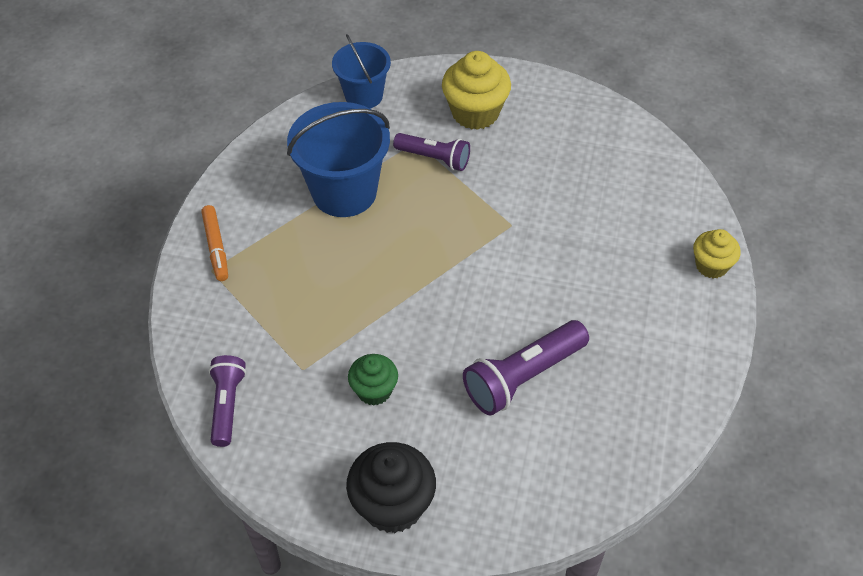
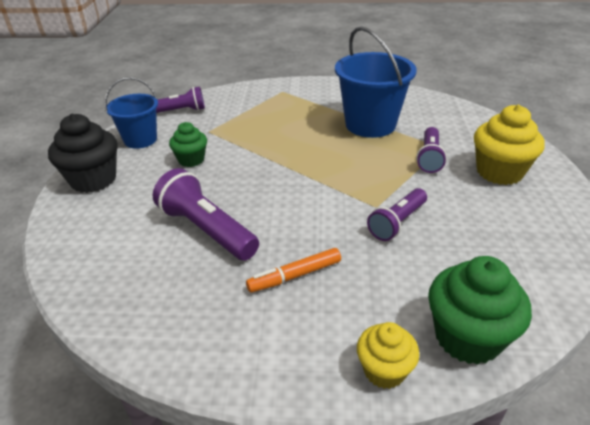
camera: 80 degrees right, 15 degrees down
(216, 247) = (301, 90): orange marker -> orange marker (295, 276)
(364, 96) = (474, 119): blue bucket -> blue bucket (140, 140)
(541, 214) = (397, 223): none -> purple flashlight
(684, 207) = (467, 337): none -> green cupcake

